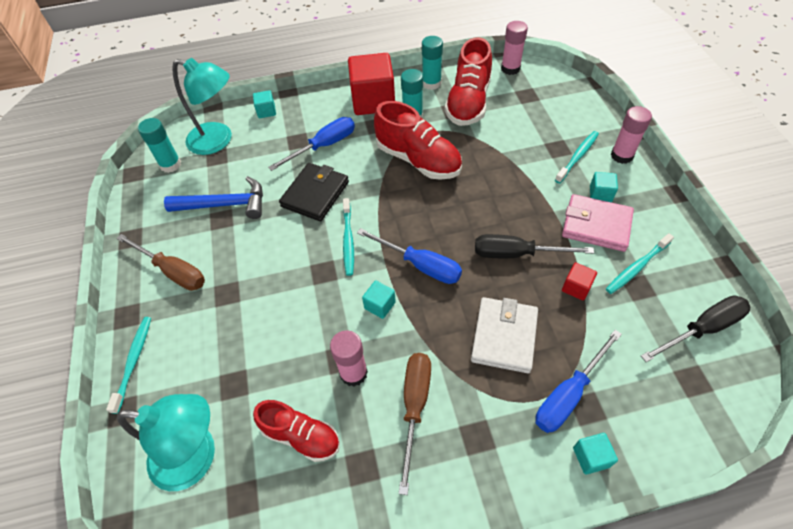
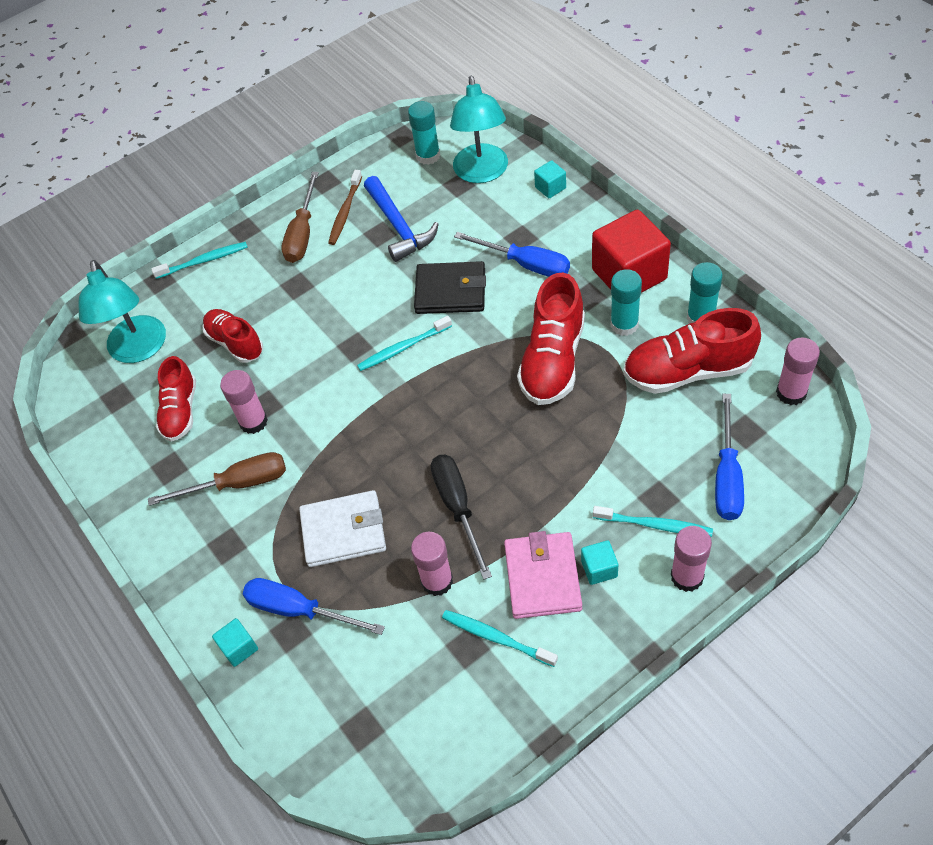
camera: 70 degrees right, 0 degrees up
(178, 234) = (345, 212): none -> brown toothbrush
(254, 362) = (235, 343): none -> red shoe
(380, 305) = (335, 410): turquoise cube -> none
(420, 265) = (400, 424): blue screwdriver -> blue screwdriver (727, 476)
(576, 287) = (437, 581): red cube -> pink glue stick
(702, 329) = (435, 726): black screwdriver -> none

